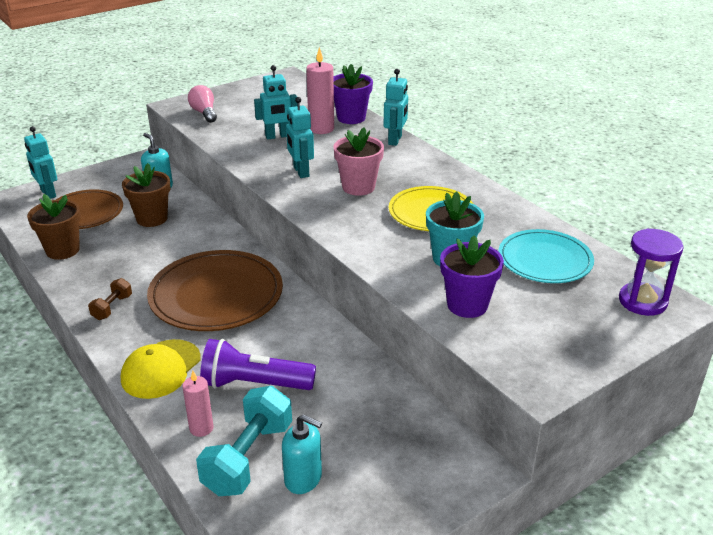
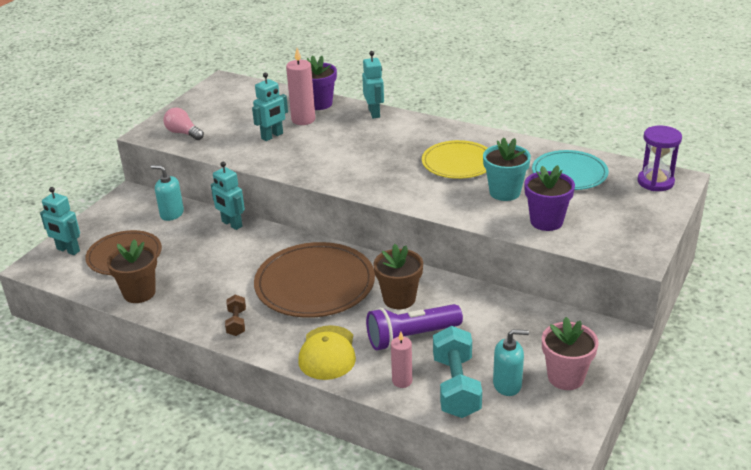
camera: 25 degrees left, 0 degrees up
(152, 218) = (193, 242): brown flower pot -> brown flower pot (399, 299)
(301, 172) = (324, 160): turquoise robot -> turquoise robot (231, 224)
(358, 187) = (383, 159): pink flower pot -> pink flower pot (566, 377)

